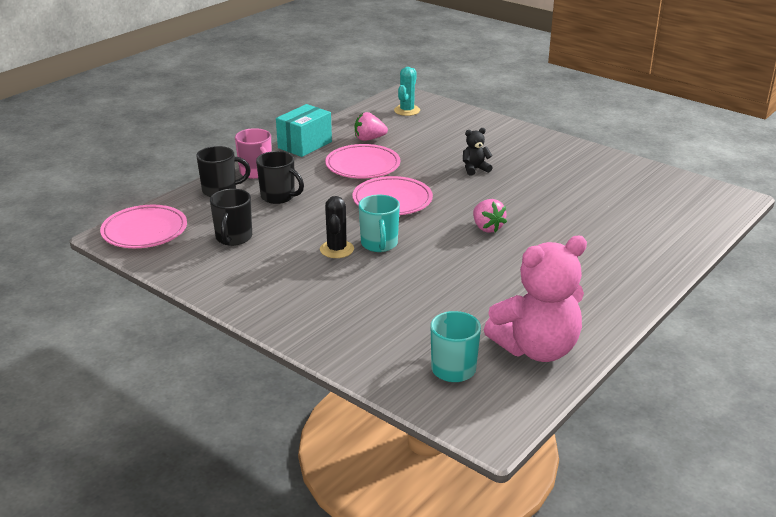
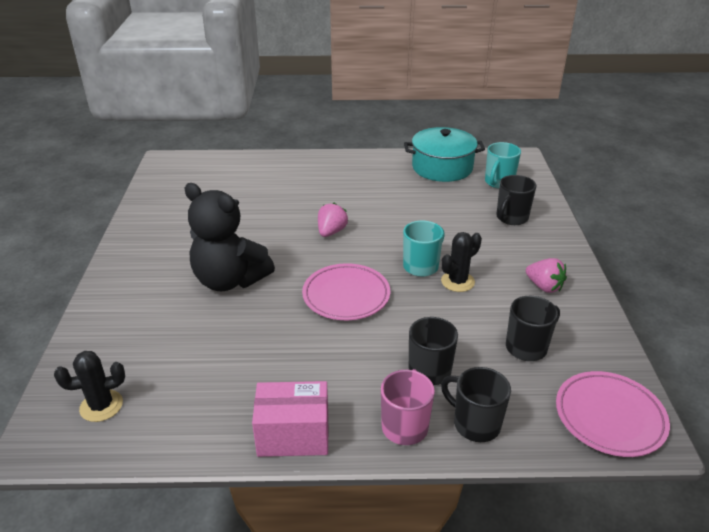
camera: 130 degrees left, 5 degrees up
(304, 145) = (293, 435): turquoise box -> pink box
(363, 166) = (298, 353): pink plate -> none
(369, 139) = (223, 388): pink strawberry -> pink strawberry (544, 286)
(377, 330) = (511, 218): none -> black mug
(407, 110) = (101, 406): turquoise cactus -> black cactus
(475, 169) = (230, 280): black teddy bear -> black teddy bear, size x2.31
(536, 349) = (442, 167): pink teddy bear -> turquoise pot

